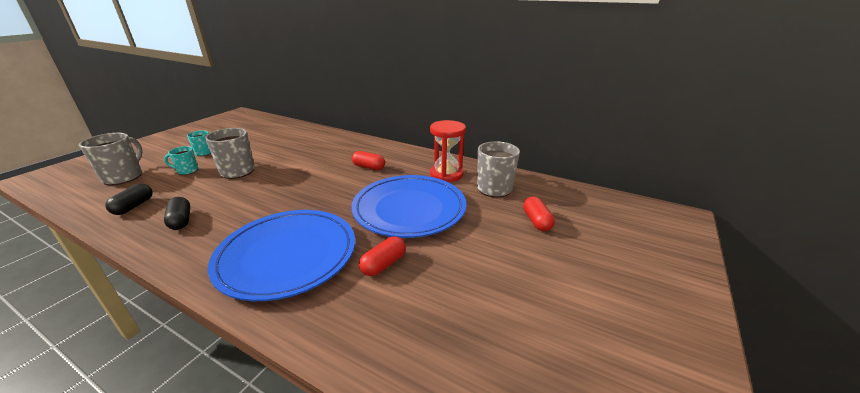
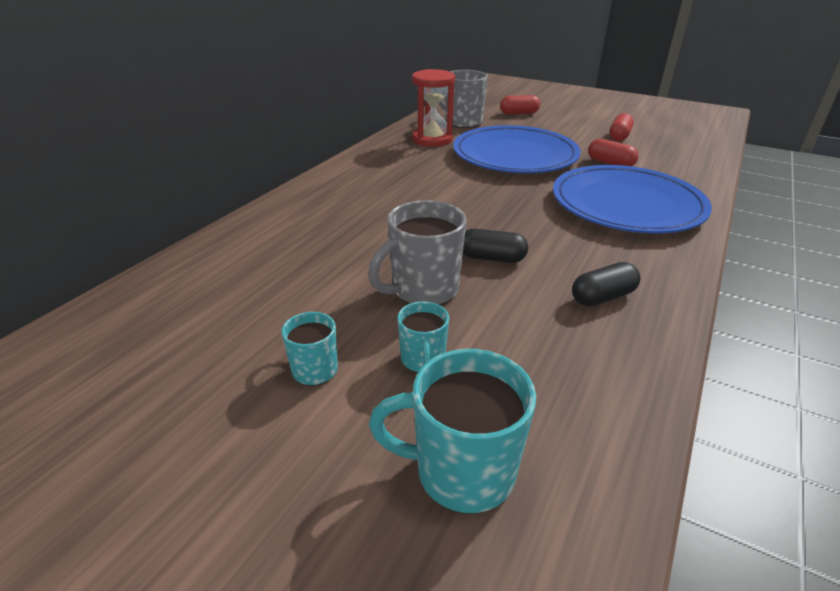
camera: 90 degrees left, 5 degrees up
(124, 177) = (461, 472): grey mug -> turquoise mug
(134, 206) = (586, 373): black capsule -> black capsule (491, 258)
(369, 167) = (411, 180): red capsule -> red capsule (619, 136)

